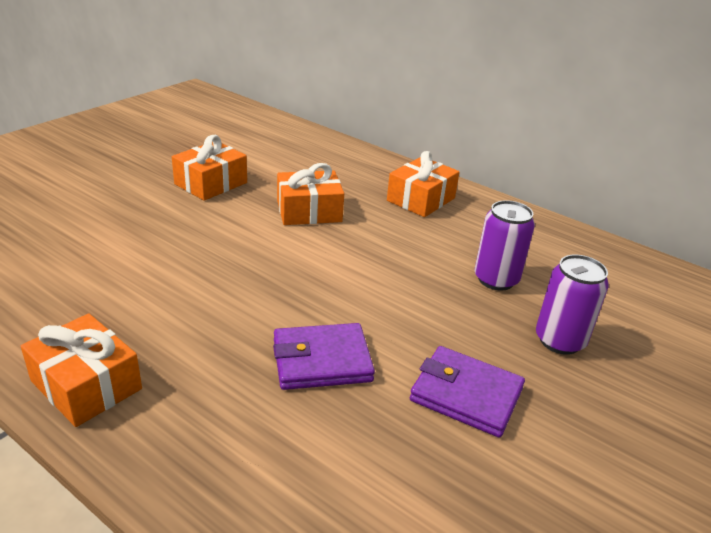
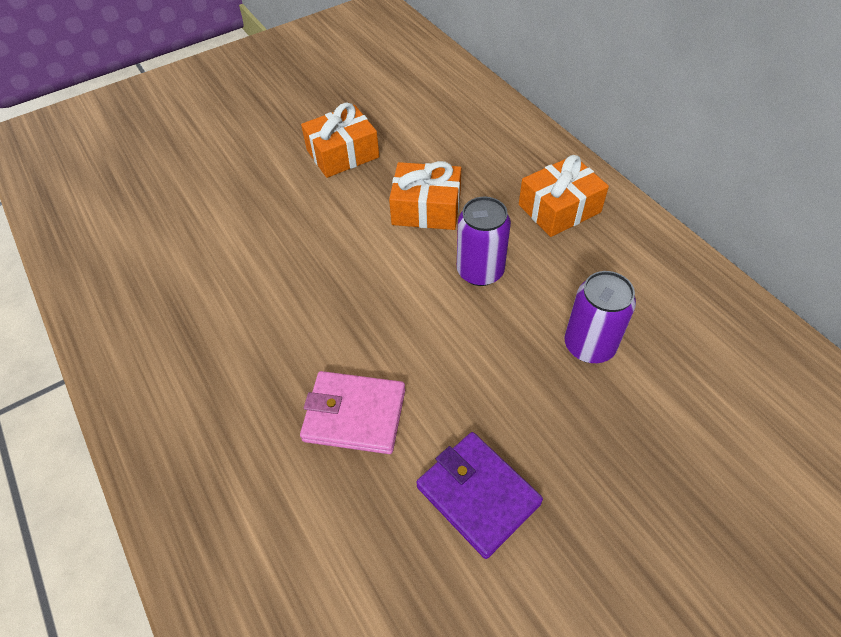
camera: 25 degrees right, 20 degrees up
(86, 385) = (145, 393): orange gift -> none
(322, 360) = (354, 414): purple wallet -> pink wallet
(559, 340) = (619, 449): purple can -> purple can (480, 271)

